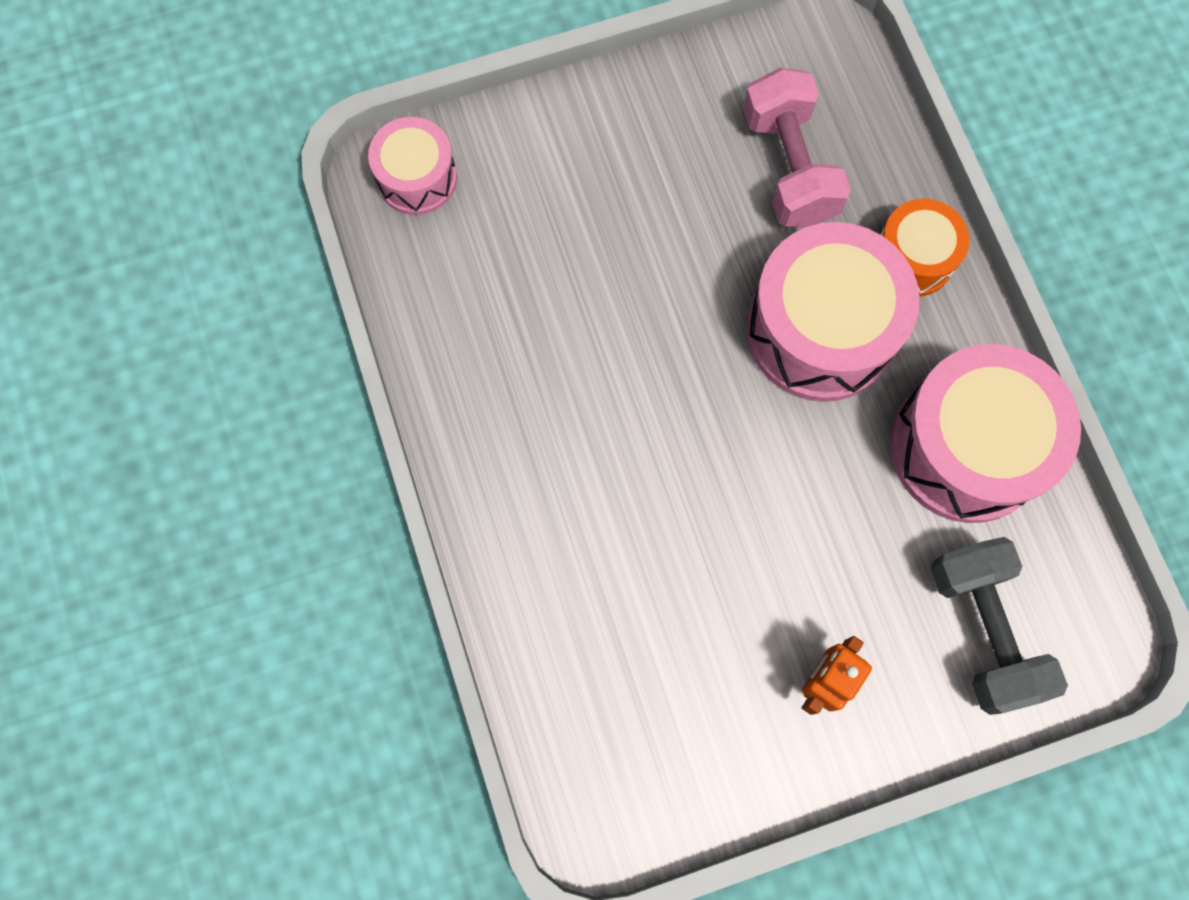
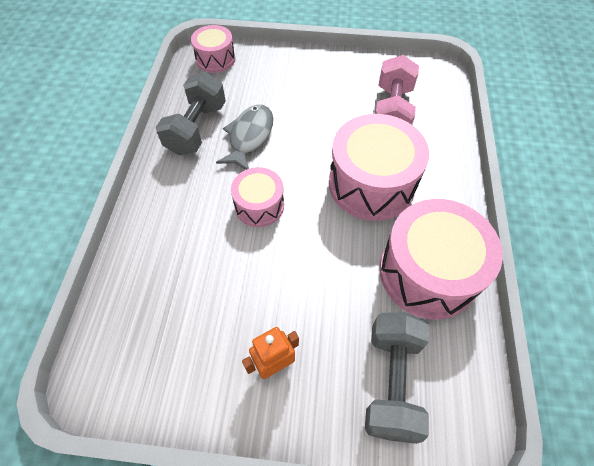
camera: 25 degrees right, 15 degrees down
(478, 347) = (196, 128): none -> grey dumbbell
(578, 324) = (249, 137): none -> grey fish
(667, 448) = (259, 206): none -> pink drum
(913, 258) = (439, 170): orange drum -> none

